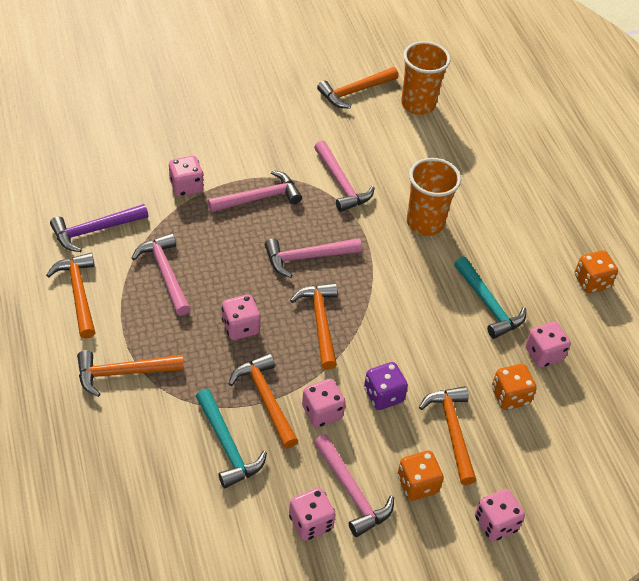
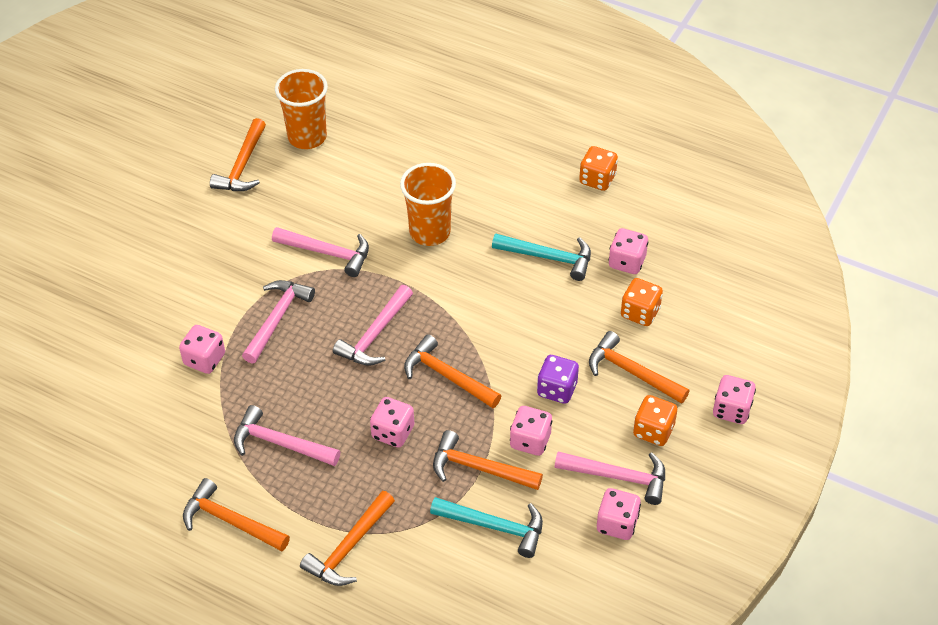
camera: 40 degrees left, 0 degrees up
(95, 230) = (175, 460): purple hammer -> none

